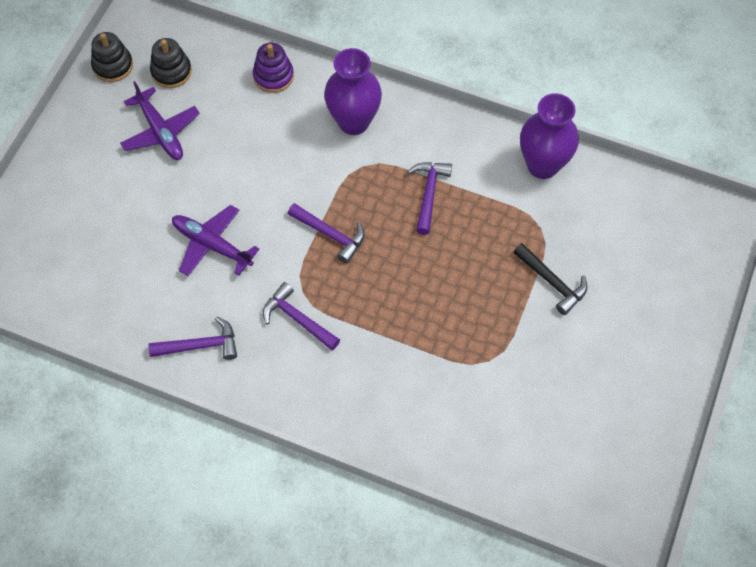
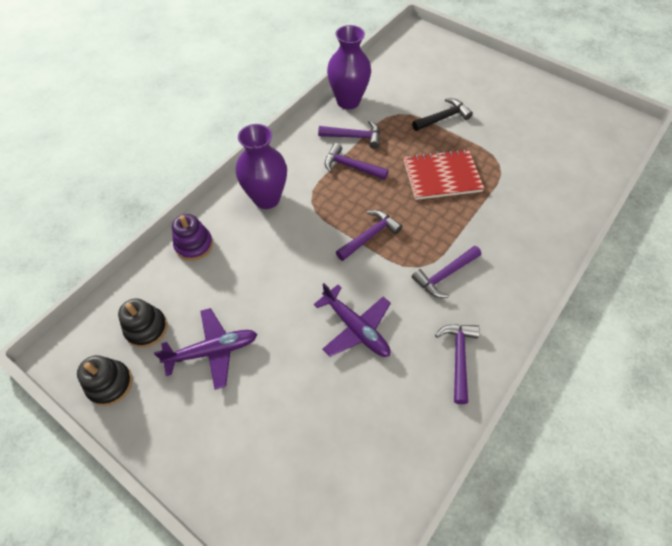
camera: 75 degrees left, 5 degrees down
(212, 245) = (355, 328): purple plane -> purple plane turned 90 degrees counterclockwise
(445, 295) = (442, 176): none -> red notebook
(480, 186) = (354, 137): none -> purple hammer

